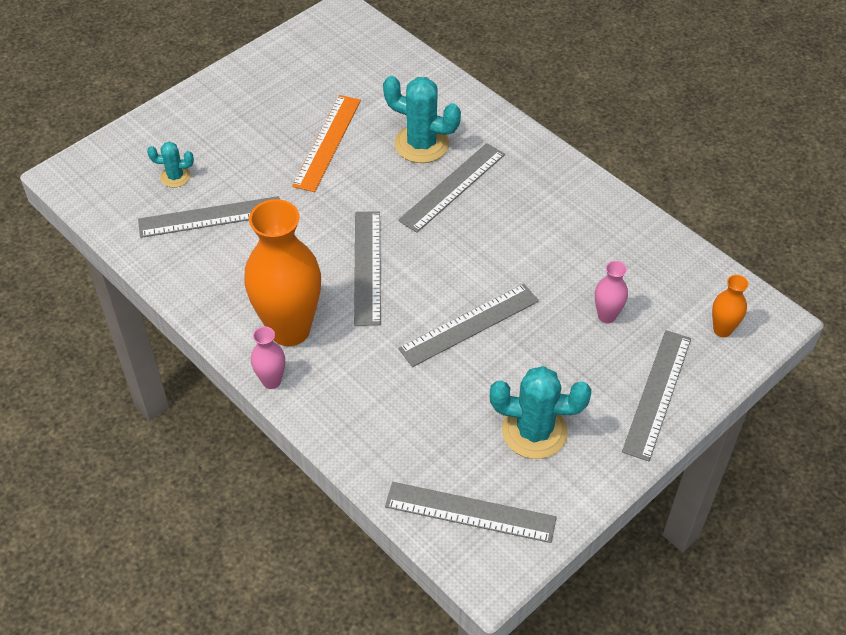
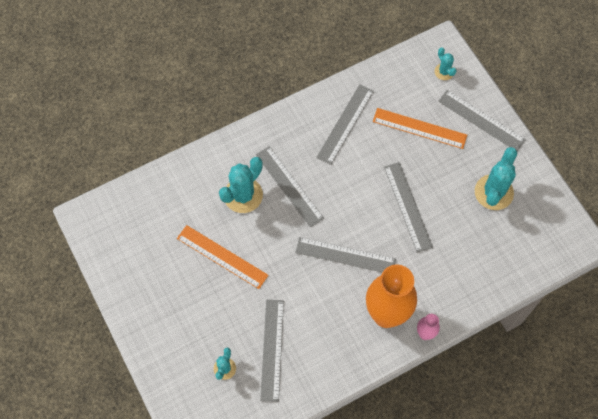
camera: 75 degrees left, 15 degrees up
(470, 512) = (541, 241): grey ruler -> grey ruler (345, 124)
(606, 316) = (419, 128): pink vase -> orange ruler
(722, 330) = (444, 72): orange vase -> turquoise cactus

